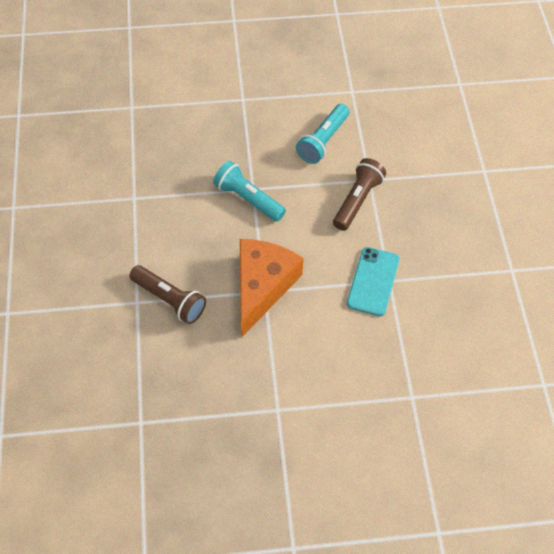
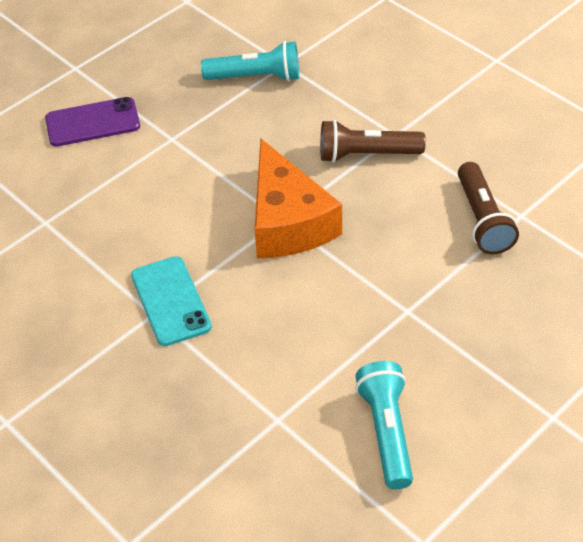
camera: 145 degrees right, 10 degrees down
(248, 199) = (399, 296): turquoise flashlight -> turquoise flashlight (256, 77)
(320, 470) = (92, 122): none -> purple phone
(357, 201) = (268, 381): brown flashlight -> brown flashlight (482, 219)

